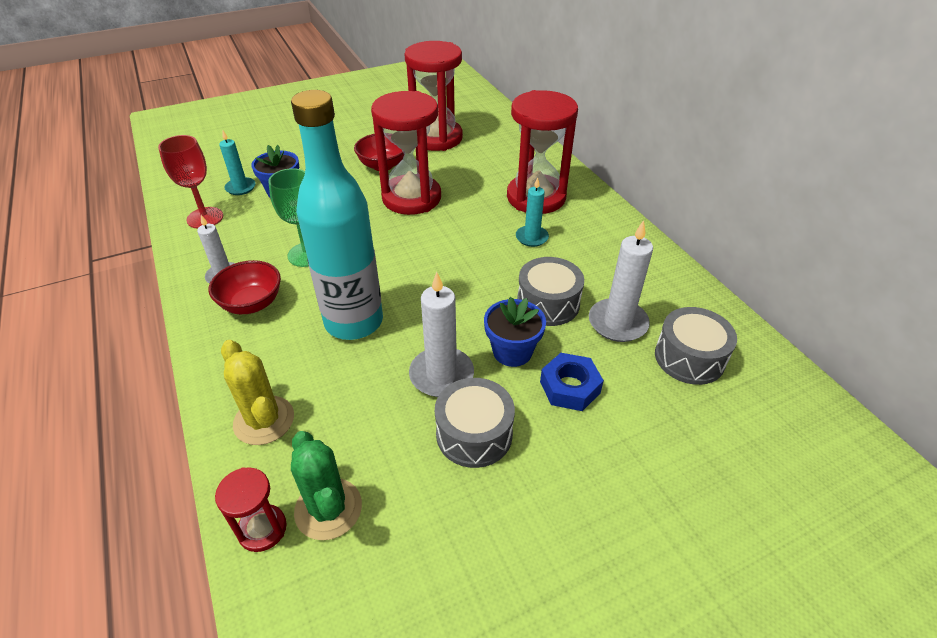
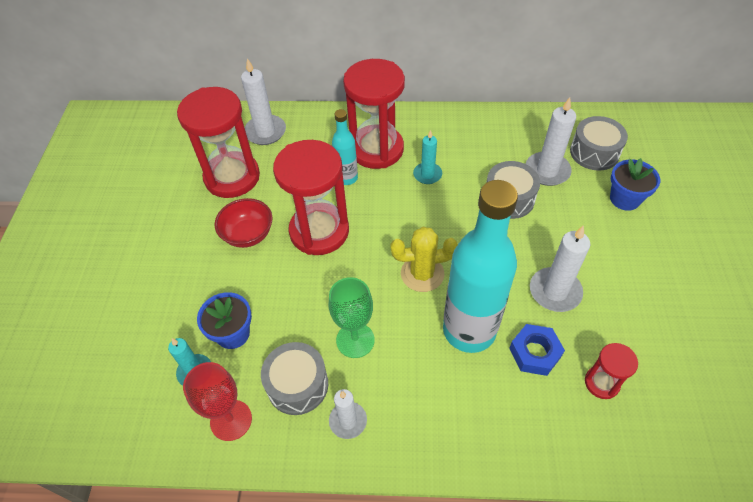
camera: 60 degrees left, 10 degrees up
(252, 303) = (404, 405): red bowl -> none
(262, 529) = (663, 454): red hourglass -> red hourglass (601, 383)
(264, 420) = (557, 428): yellow cactus -> yellow cactus (422, 274)
(328, 509) = (656, 405): green cactus -> none
(474, 434) = (618, 293): grey drum -> grey drum (297, 385)
(485, 192) = (347, 178): none -> turquoise bottle
(500, 135) = (265, 132): none -> white candle
(512, 351) = (549, 240): blue flower pot -> blue flower pot (625, 199)
(570, 387) = (596, 223): blue nut -> blue nut (534, 353)

